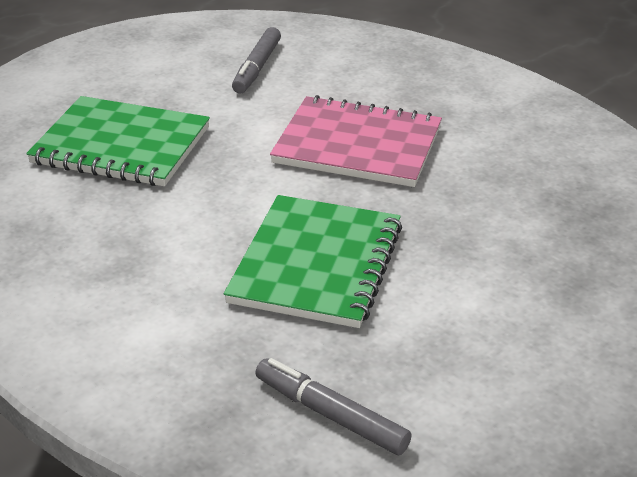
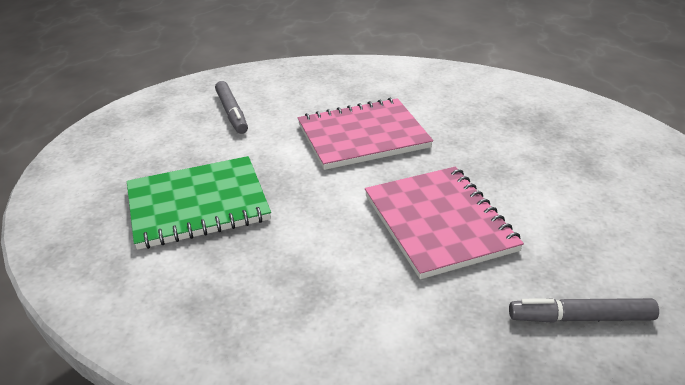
camera: 35 degrees left, 0 degrees up
(317, 264) = (439, 223): green notebook -> pink notebook

